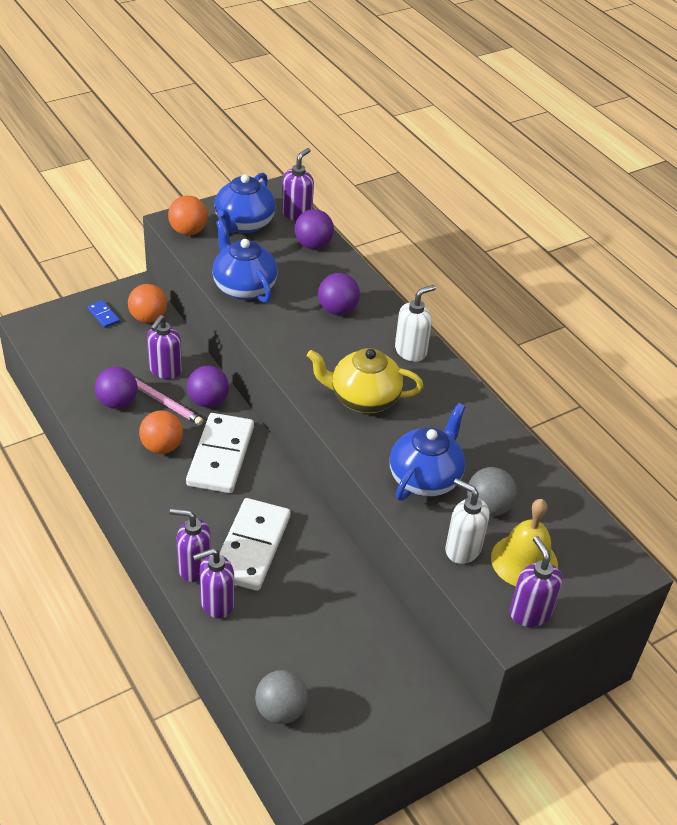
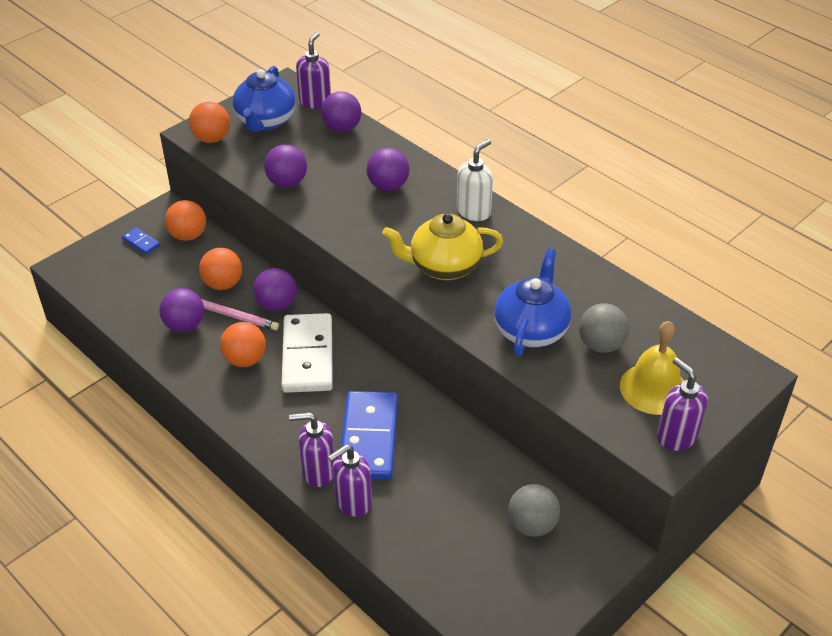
camera: 10 degrees left, 0 degrees up
(165, 370) = (223, 284): purple soap dispenser -> orange ball
(243, 287) = (287, 182): blue teapot -> purple ball
(251, 547) = (369, 438): white domino -> blue domino
(280, 710) = (452, 592): grey ball -> grey ball (532, 525)
(462, 549) = (591, 390): white soap dispenser -> none

